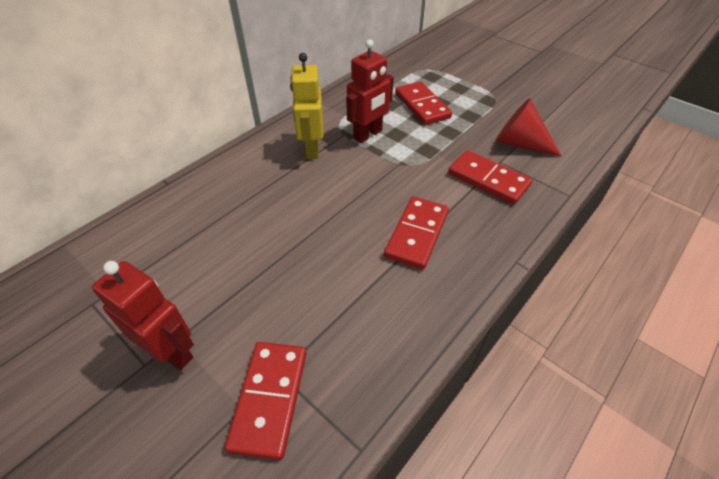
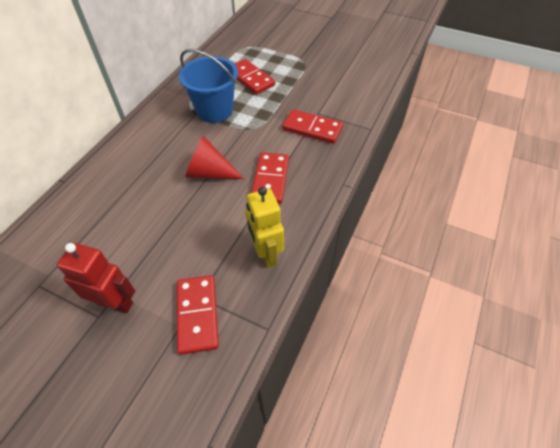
camera: 15 degrees left, 5 degrees up
(311, 149) = (173, 130): yellow robot -> yellow robot (266, 253)
(368, 135) = (214, 110): red robot -> blue bucket
(519, 143) = (329, 96): red cone -> red cone (209, 173)

